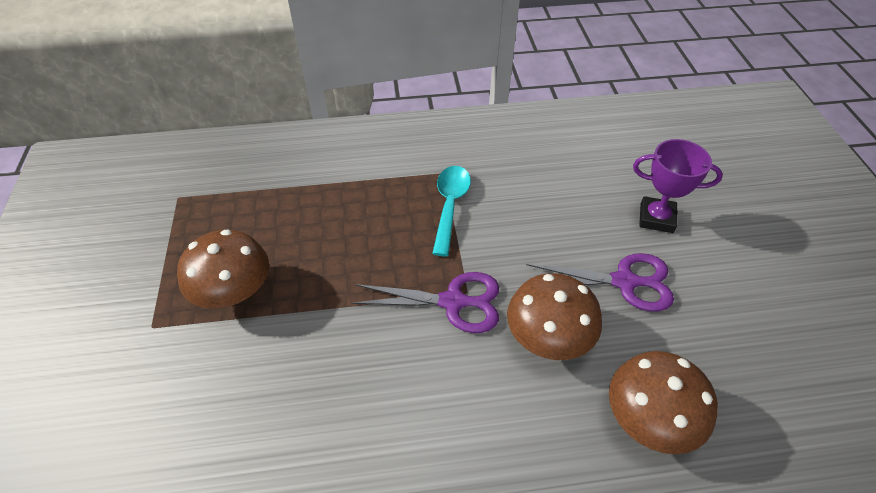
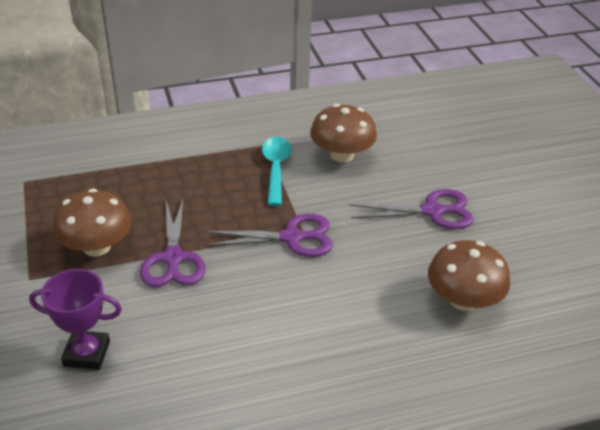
camera: 10 degrees left, 10 degrees down
(314, 317) = (173, 258): none -> purple scissors
(548, 337) = (375, 254): brown mushroom -> brown mushroom (341, 155)
(656, 218) = (453, 164): purple trophy -> purple trophy (87, 354)

